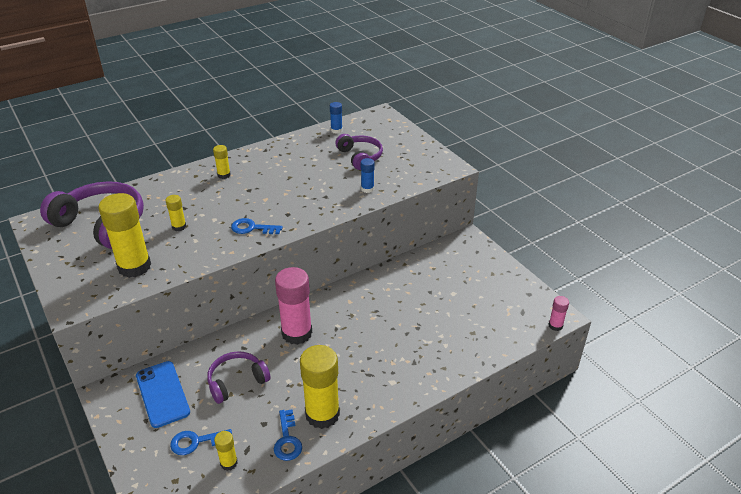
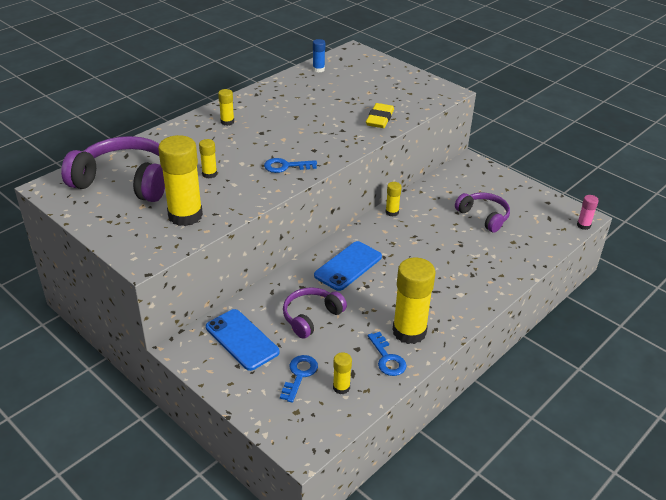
camera: 15 degrees left, 0 degrees up
(196, 442) = (299, 375): blue key -> blue key turned 135 degrees clockwise
(297, 333) = (348, 266): pink glue stick -> blue phone
(360, 157) = (356, 91): purple headphones -> purple headphones (483, 216)
(365, 282) = (392, 212): none -> yellow glue stick
(367, 189) = (379, 119): blue glue stick -> yellow eraser

